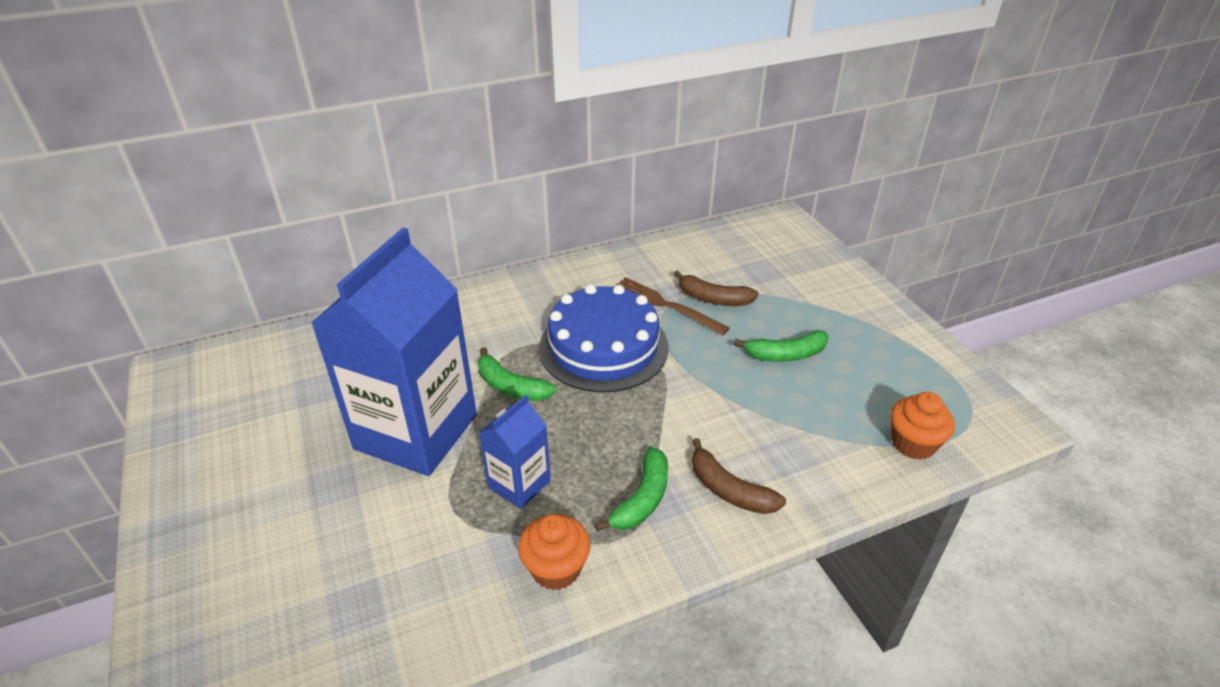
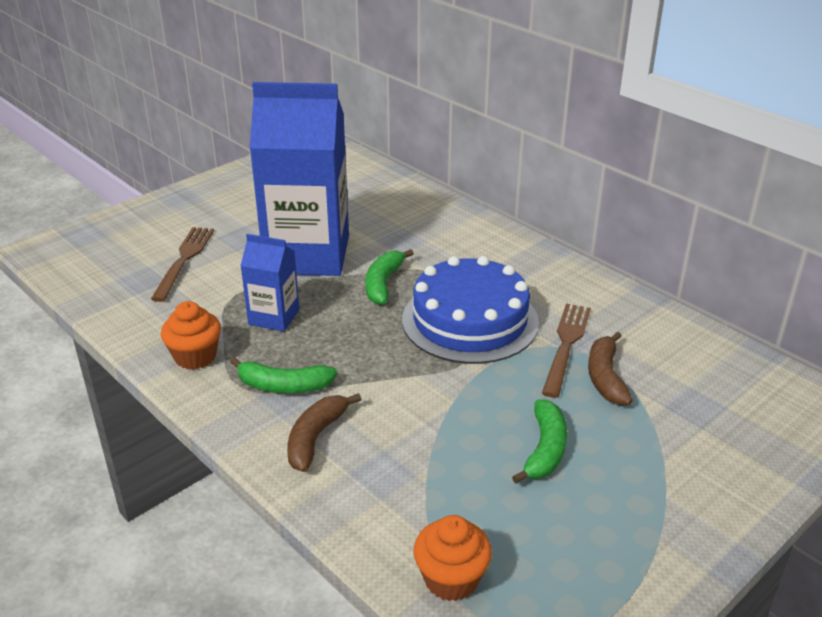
camera: 70 degrees right, 5 degrees down
(341, 551) = (184, 260): none -> brown fork
(785, 354) = (544, 450): green banana -> green banana turned 135 degrees counterclockwise

